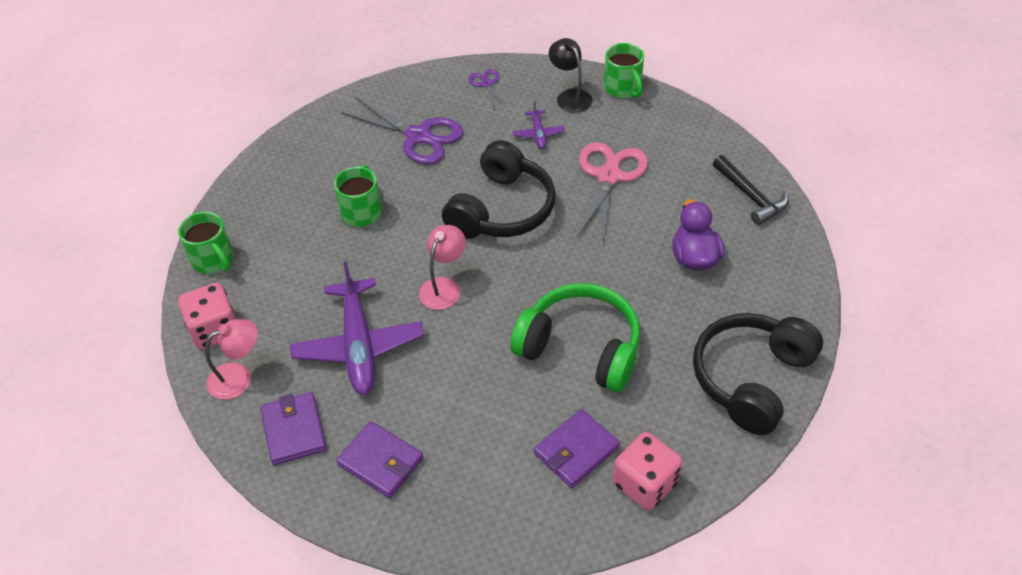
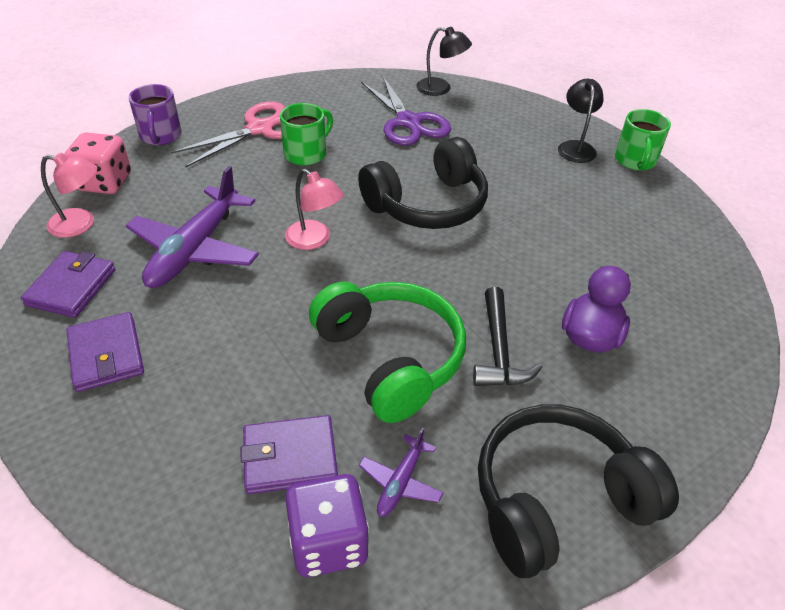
camera: 30 degrees right, 5 degrees down
(213, 260) = (160, 136): green mug -> purple mug
(415, 86) = (441, 89): none -> black lamp
(444, 287) = (314, 240): pink lamp -> pink lamp turned 75 degrees clockwise
(486, 84) = (504, 110): purple scissors -> none
(538, 134) = (518, 163): purple plane -> purple plane (401, 482)
(609, 176) = (558, 223): pink scissors -> pink scissors (260, 129)
(645, 484) = (328, 542): pink dice -> purple dice
(750, 196) = (705, 309): black hammer -> black hammer (498, 350)

